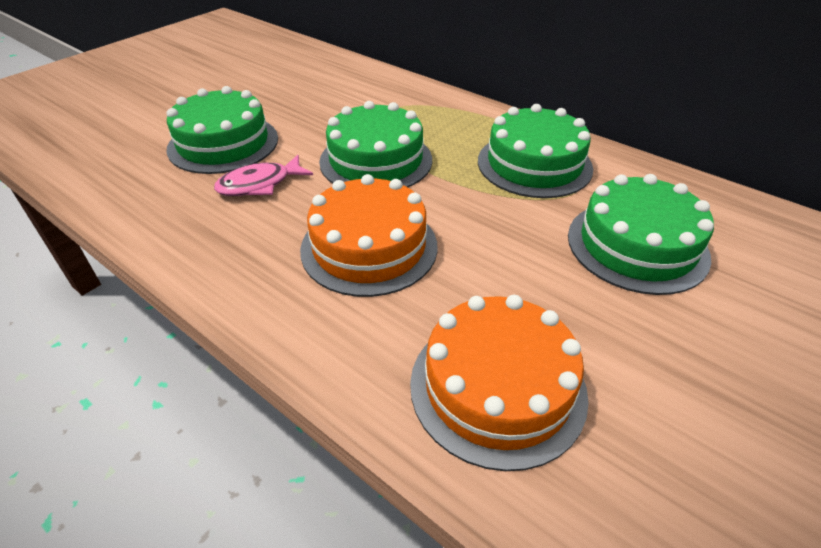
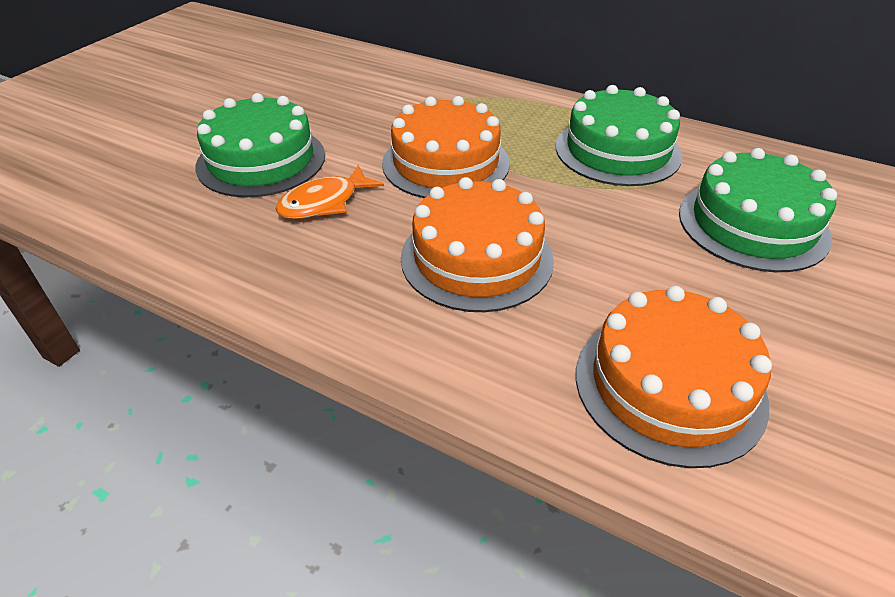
camera: 10 degrees left, 0 degrees up
(259, 184) = (324, 202): pink fish -> orange fish
(376, 160) = (445, 163): green cake -> orange cake

